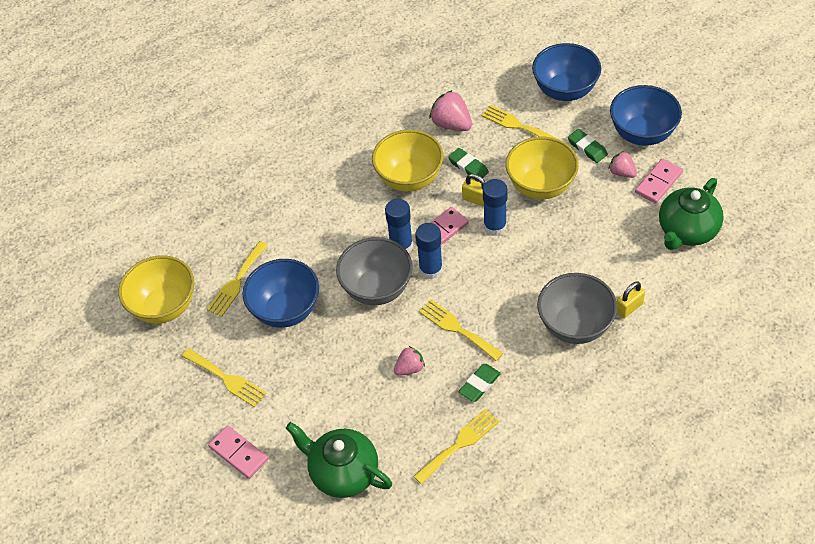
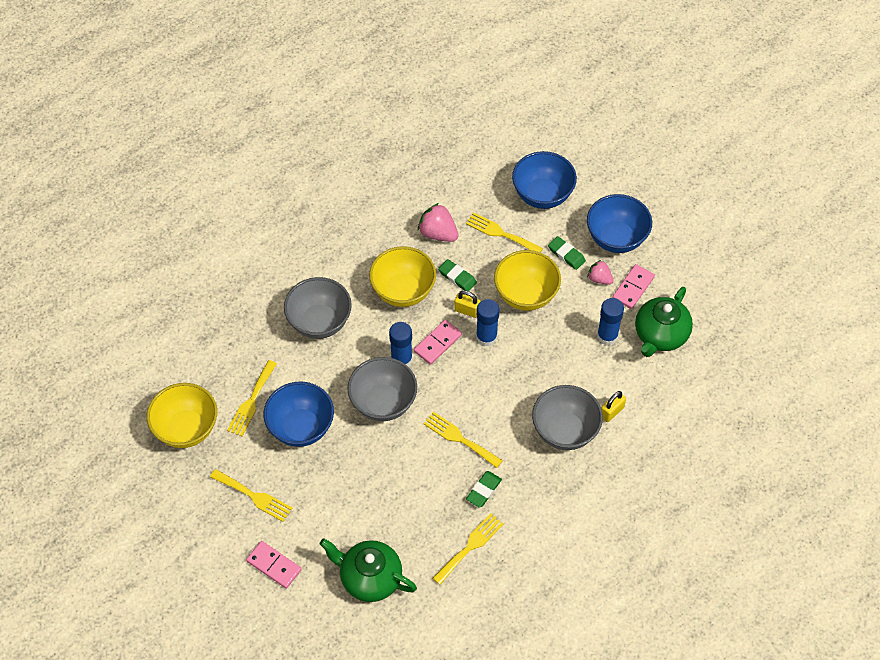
camera: 10 degrees left, 5 degrees up
(318, 206) = (319, 322): none -> grey bowl
(410, 368) = (420, 478): pink strawberry -> none
(431, 269) = (431, 382): blue glue stick -> blue glue stick (607, 336)

